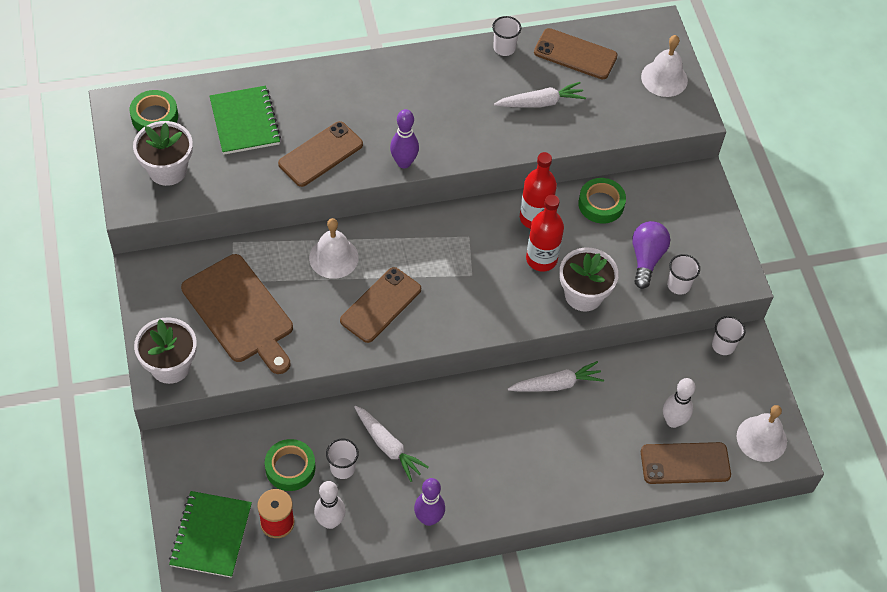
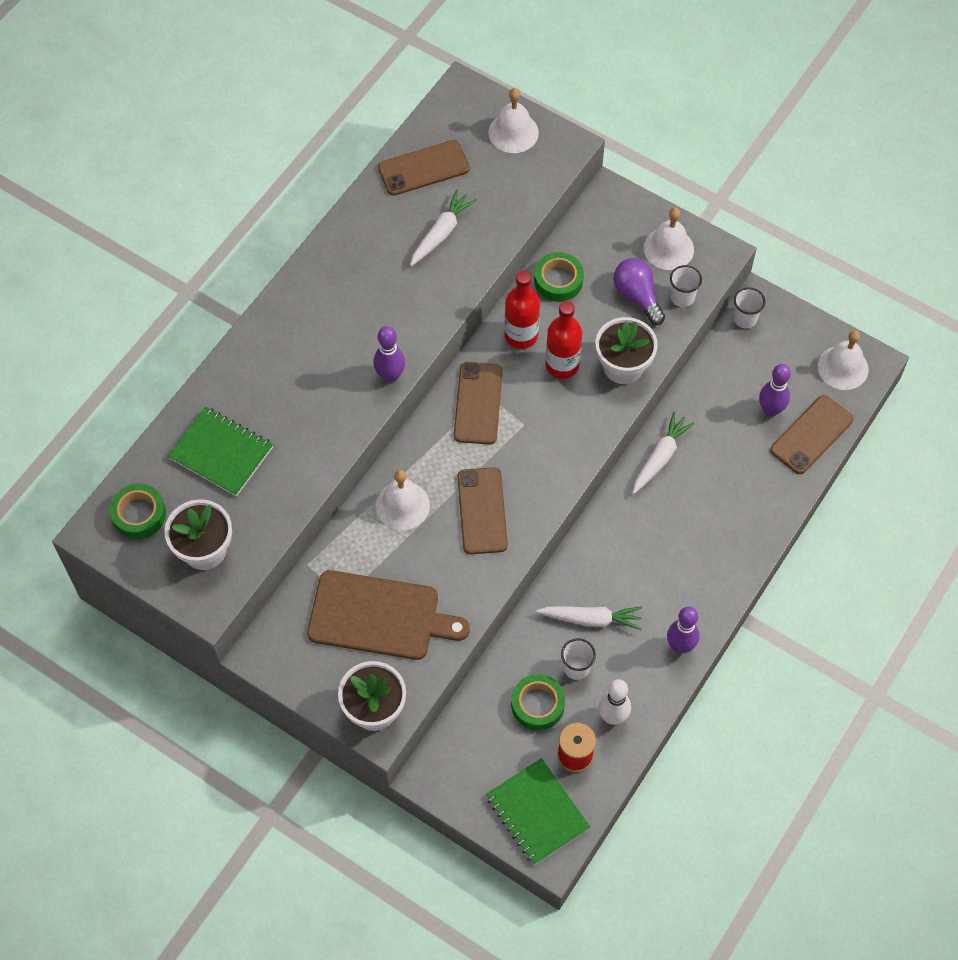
camera: 40 degrees left, 5 degrees up
(320, 154) = (315, 426): brown phone -> brown phone (478, 403)
(504, 48) = (362, 209): white cup -> none
(673, 421) = (770, 410): white bowling pin -> purple bowling pin
(705, 246) = (668, 248): none -> white bell

